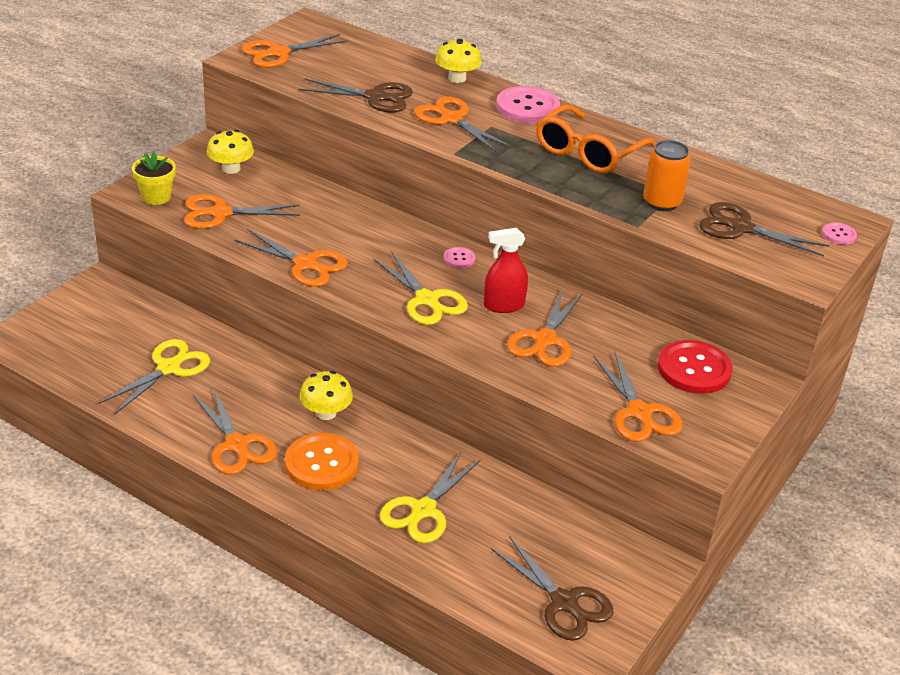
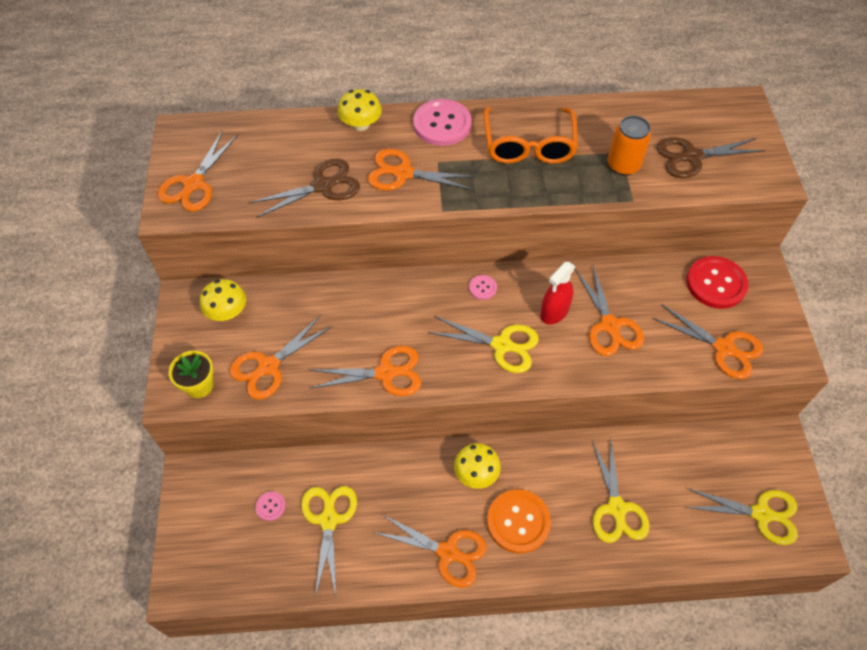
camera: 35 degrees left, 20 degrees up
(564, 602) = (761, 514): brown scissors -> yellow scissors
(838, 235) = (749, 122): pink button -> pink button (270, 506)

